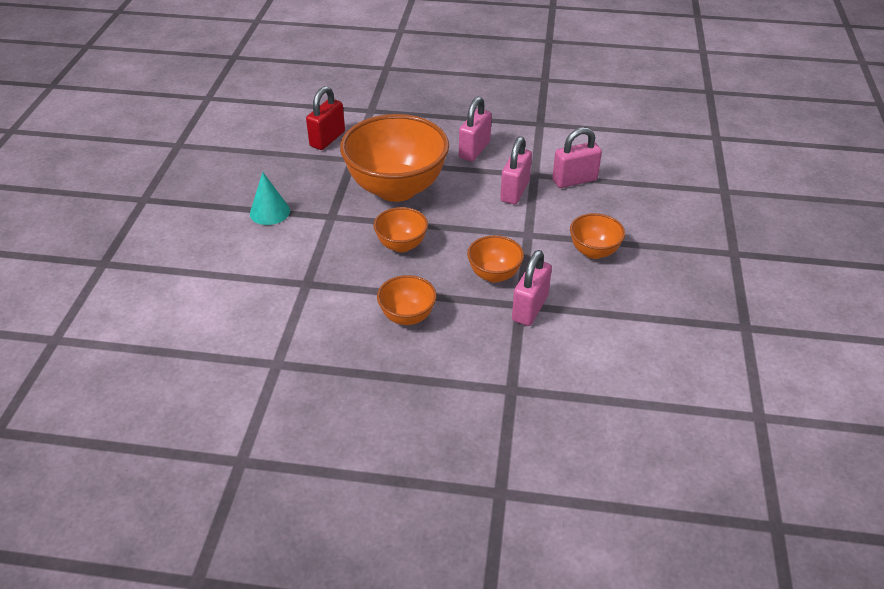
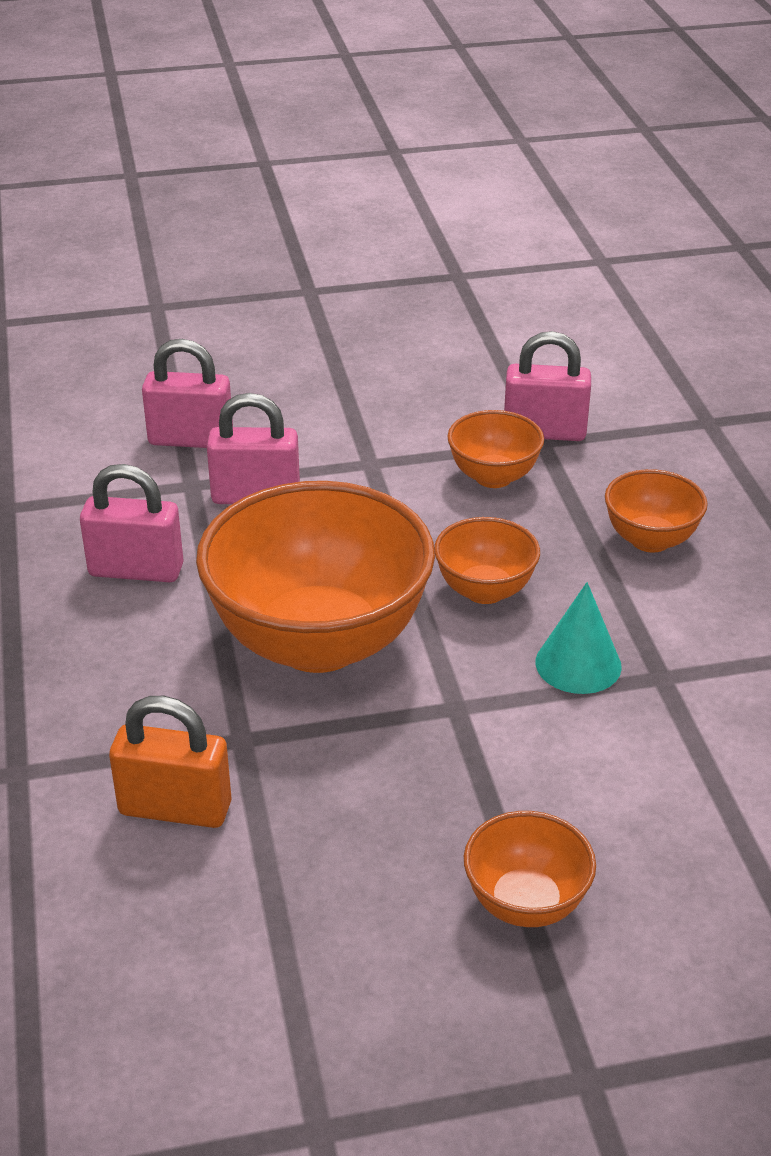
camera: 110 degrees left, 5 degrees down
(269, 212) = (497, 806): turquoise cone -> turquoise cone (578, 664)
(327, 139) = (175, 808): red padlock -> orange padlock
(574, 180) = (191, 440): pink padlock -> pink padlock turned 45 degrees counterclockwise
(594, 251) = (377, 397): orange bowl -> orange bowl (526, 903)

